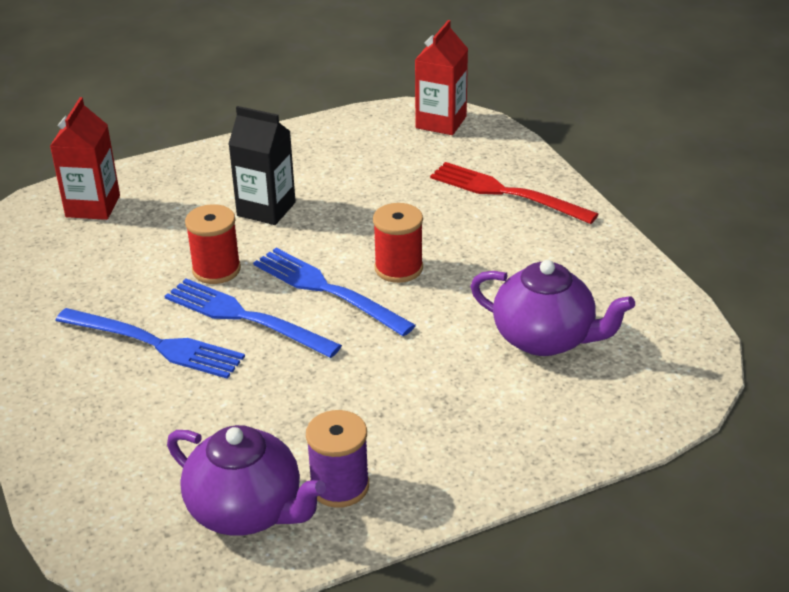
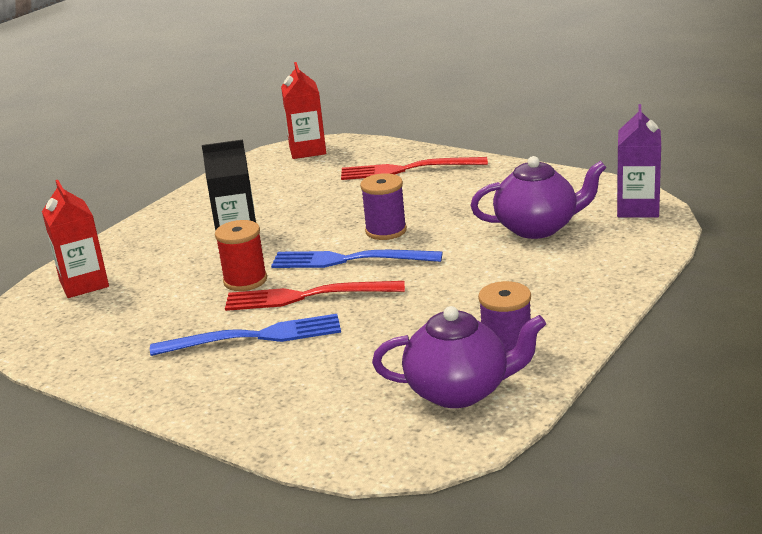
camera: 30 degrees left, 10 degrees down
(244, 317) = (305, 296): blue fork -> red fork
(398, 268) = (386, 231): red spool -> purple spool
(678, 365) = (638, 208): none -> purple carton

